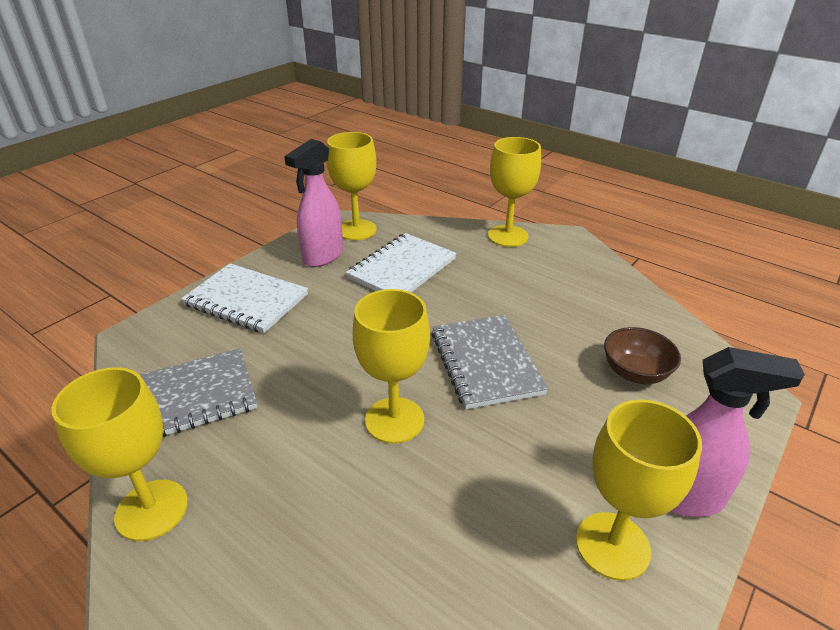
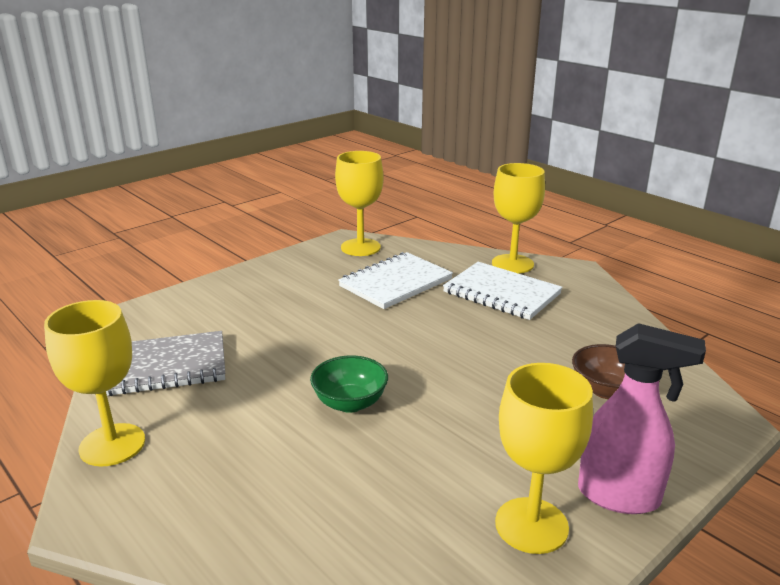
camera: 10 degrees right, 10 degrees down
(246, 300) = (239, 296): white notebook -> white notebook (501, 293)
(322, 256) = (321, 267): pink spray bottle -> none
(394, 420) = (350, 403): yellow goblet -> green bowl
(486, 362) = (454, 367): grey notebook -> none

